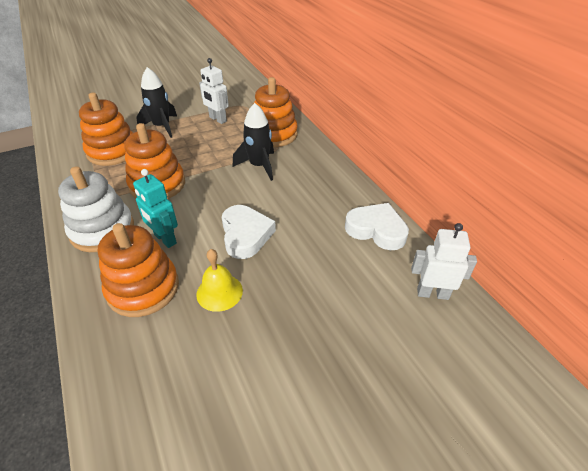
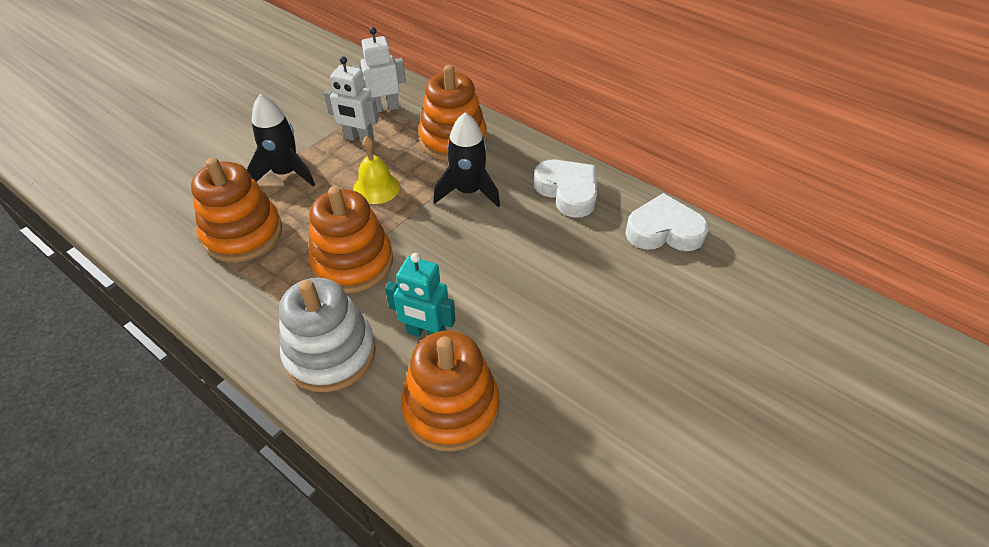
camera: 25 degrees left, 5 degrees up
(219, 292) = (547, 374): yellow bell -> yellow bell (376, 187)
(245, 235) = (522, 290): white heart -> white heart (568, 191)
(432, 293) = (766, 284): white robot -> white robot (385, 108)

